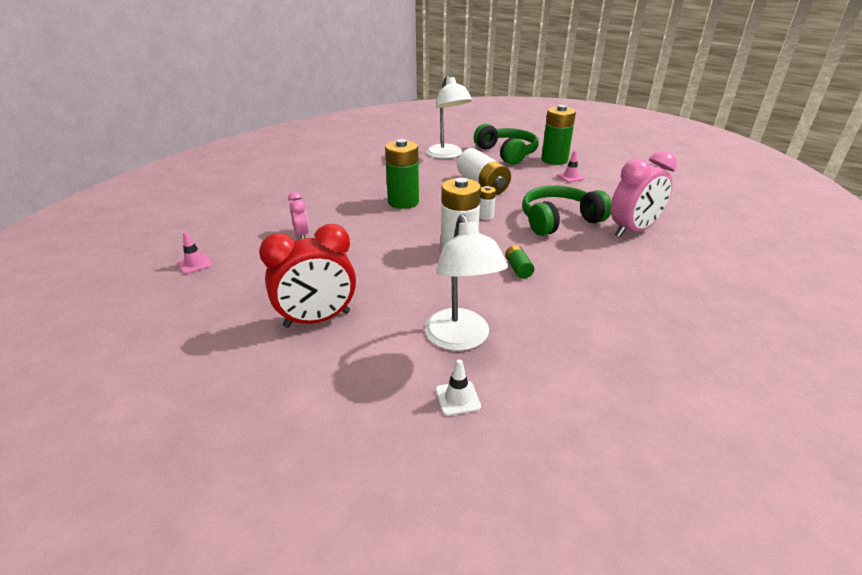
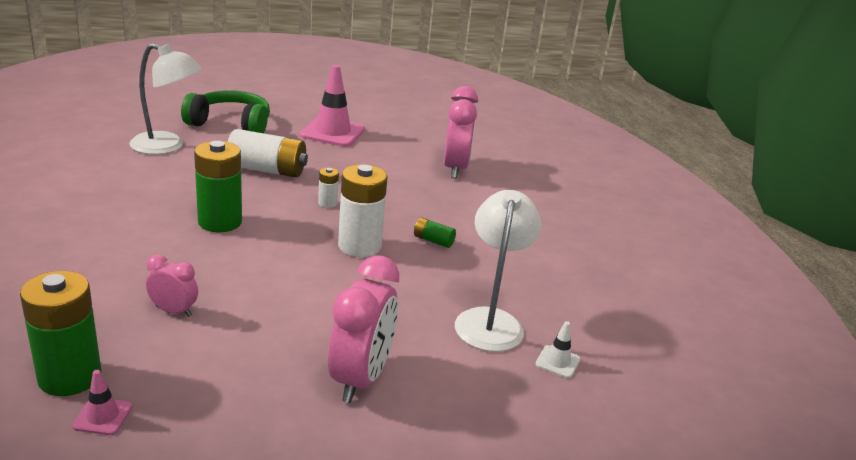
camera: 55 degrees left, 5 degrees down
(317, 319) = (361, 378): red clock -> pink clock
(460, 339) = (490, 320): white lamp -> white lamp turned 105 degrees counterclockwise
(554, 160) = (289, 118): green battery -> green battery (70, 377)
(559, 220) = (392, 181): green headphones -> none
(570, 177) = (333, 132): pink traffic cone -> pink traffic cone, size x2.20

